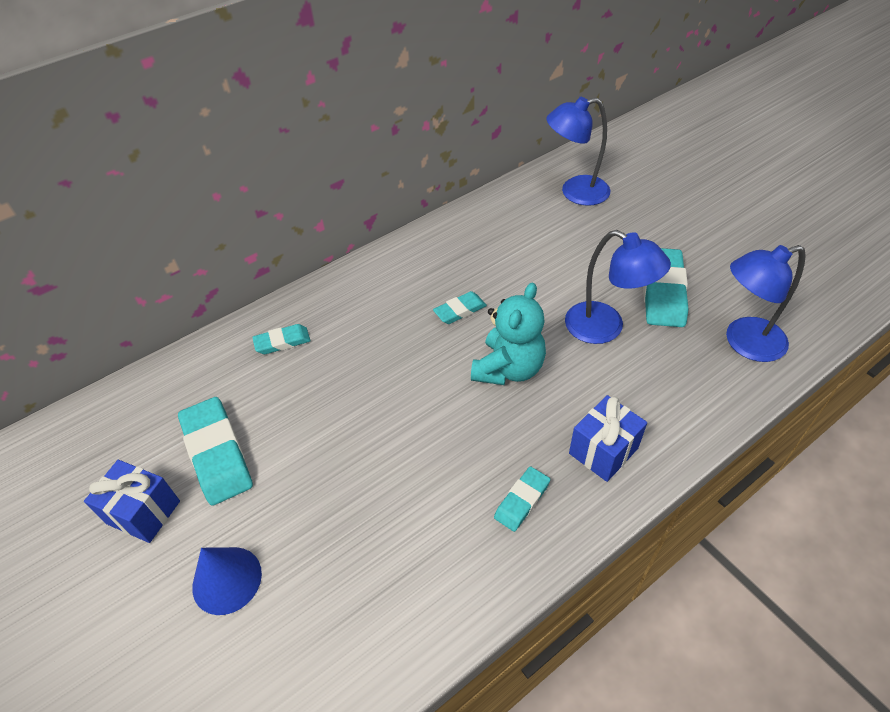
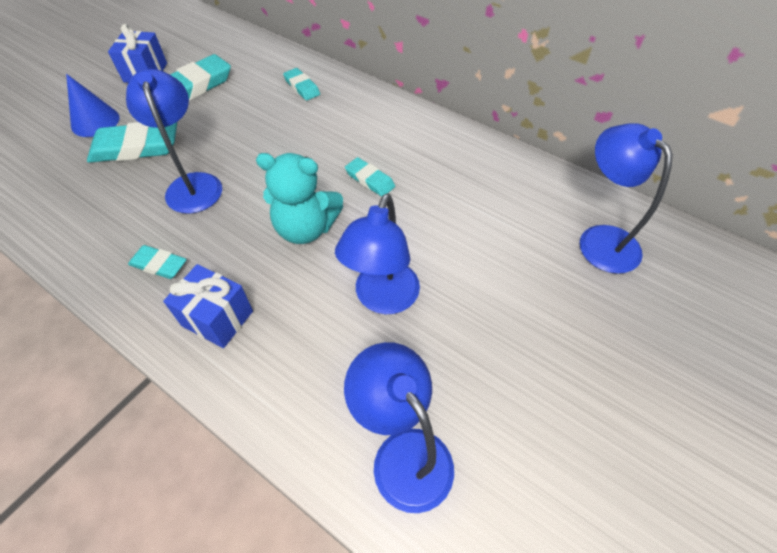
camera: 70 degrees right, 5 degrees up
(407, 463) = (193, 184): none -> blue lamp
(663, 291) = (462, 351): turquoise eraser -> turquoise eraser (136, 147)

